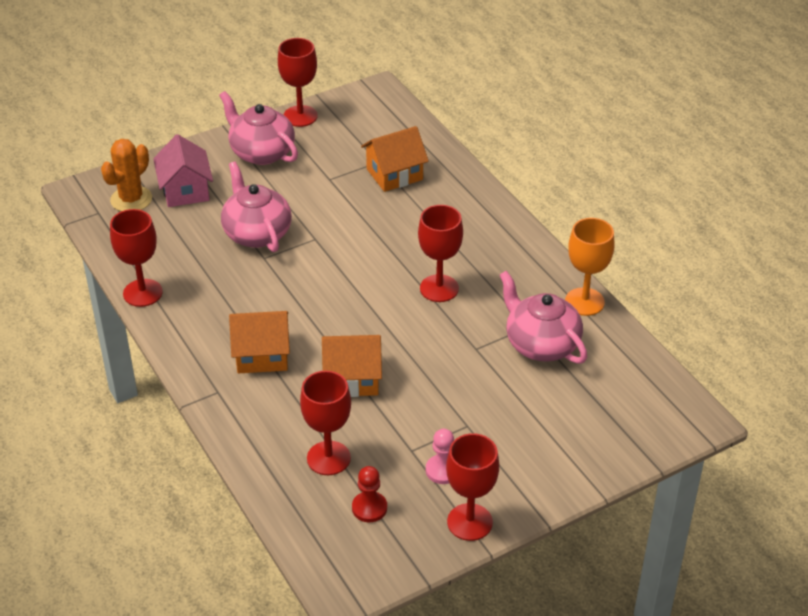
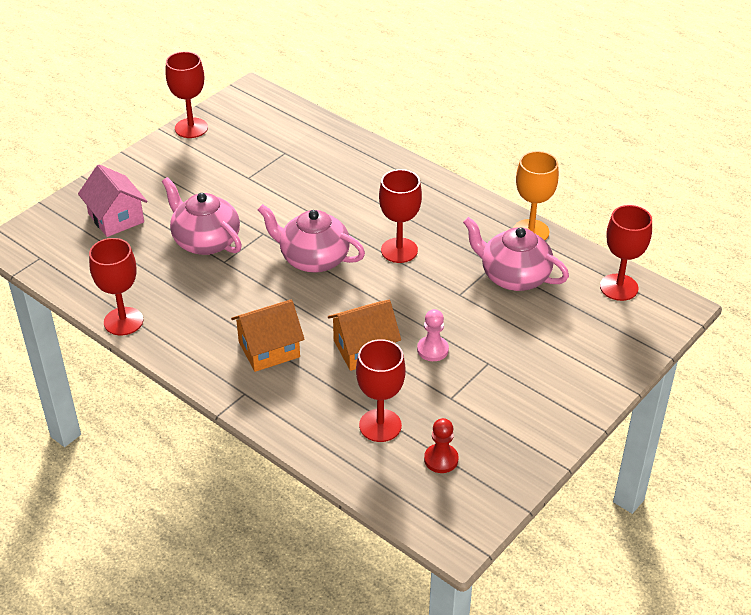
camera: 20 degrees left, 0 degrees up
(131, 199) = (66, 238): orange cactus -> none
(261, 152) = (171, 168): pink teapot -> pink teapot (313, 259)
(394, 174) = (306, 160): orange house -> none
(442, 470) = (488, 408): pink pawn -> pink pawn (432, 350)
(469, 522) = (535, 446): red goblet -> red goblet (619, 287)

